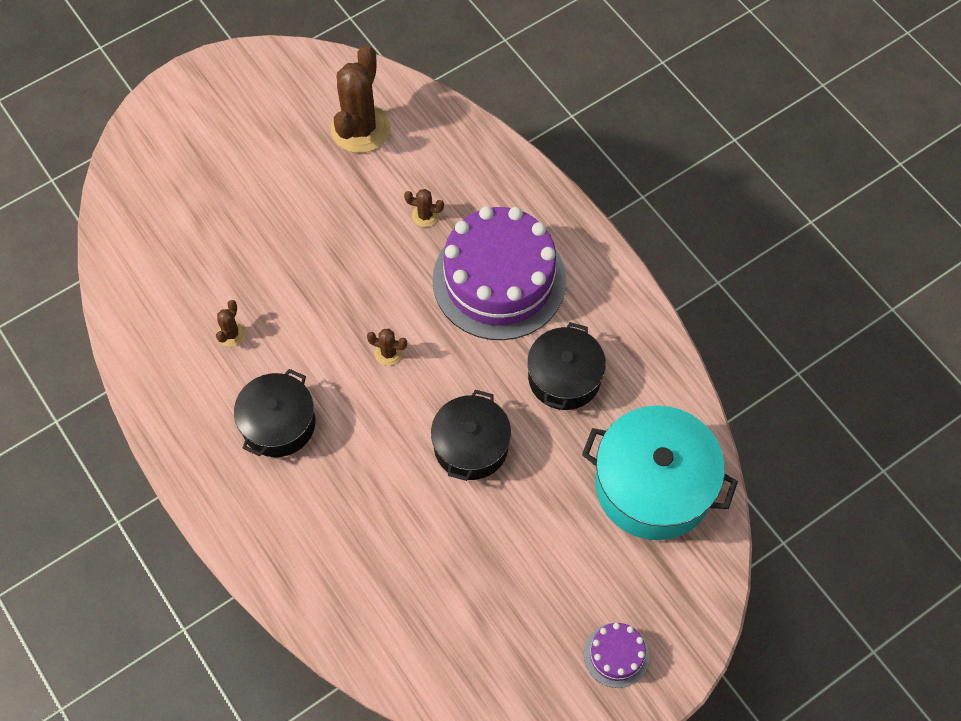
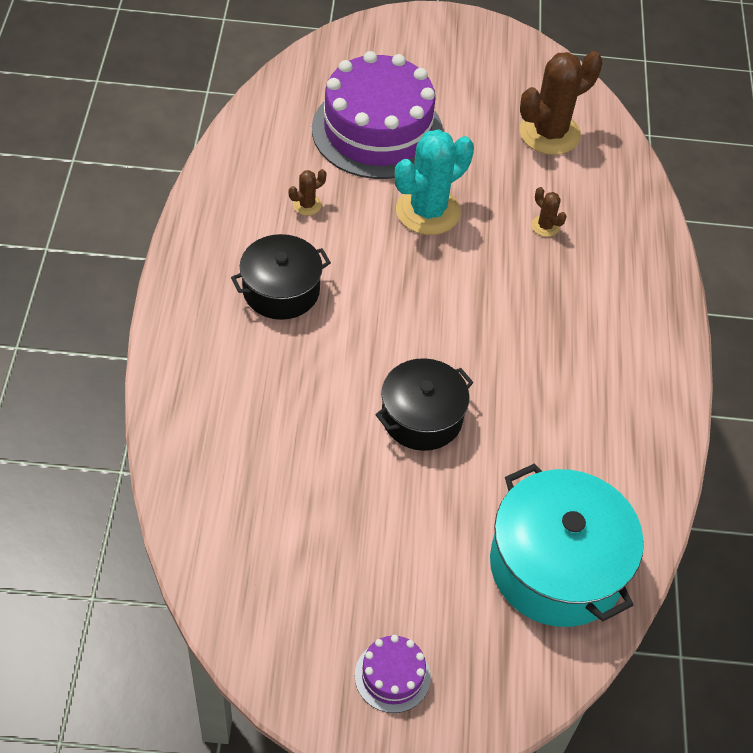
camera: 35 degrees right, 10 degrees down
(328, 269) = (428, 211): none -> turquoise cactus
(388, 353) = (419, 302): brown cactus -> none
(499, 280) = (565, 313): purple cake -> purple cake (377, 131)
(564, 377) = (554, 424): black pot -> none

